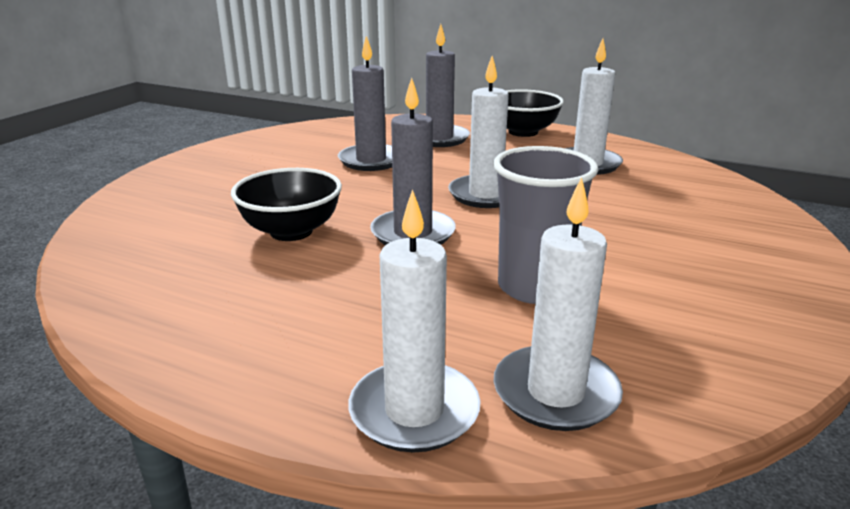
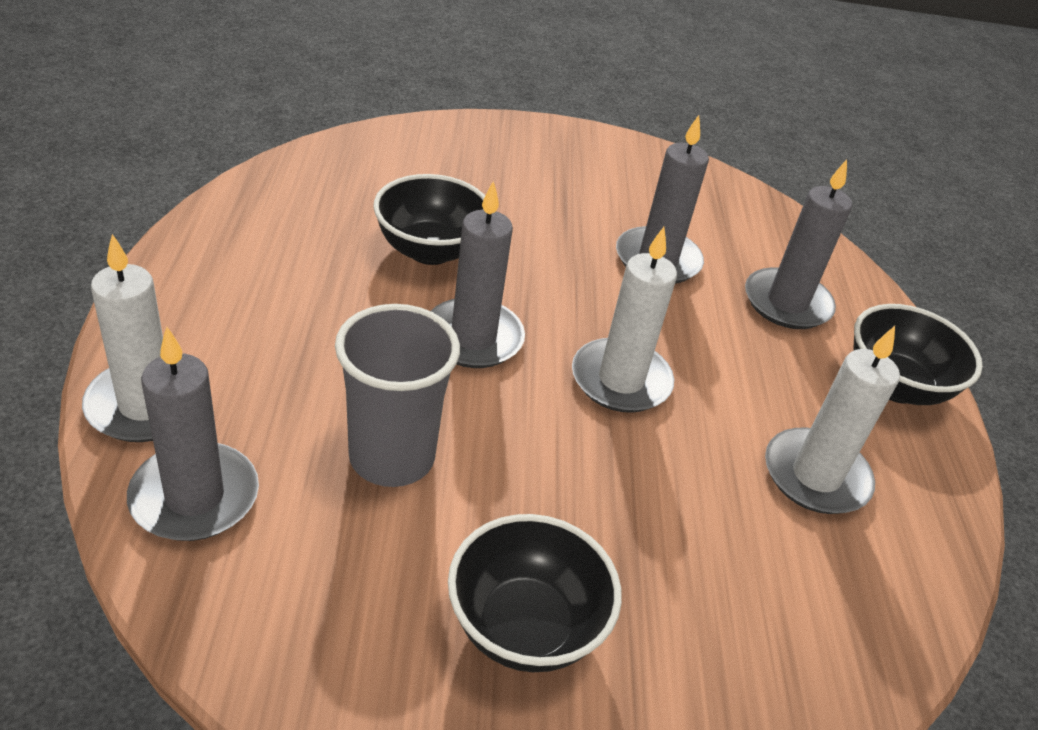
camera: 60 degrees right, 15 degrees up
(555, 392) = (195, 496): white candle -> grey candle
(703, 266) = (525, 626): none -> black bowl

